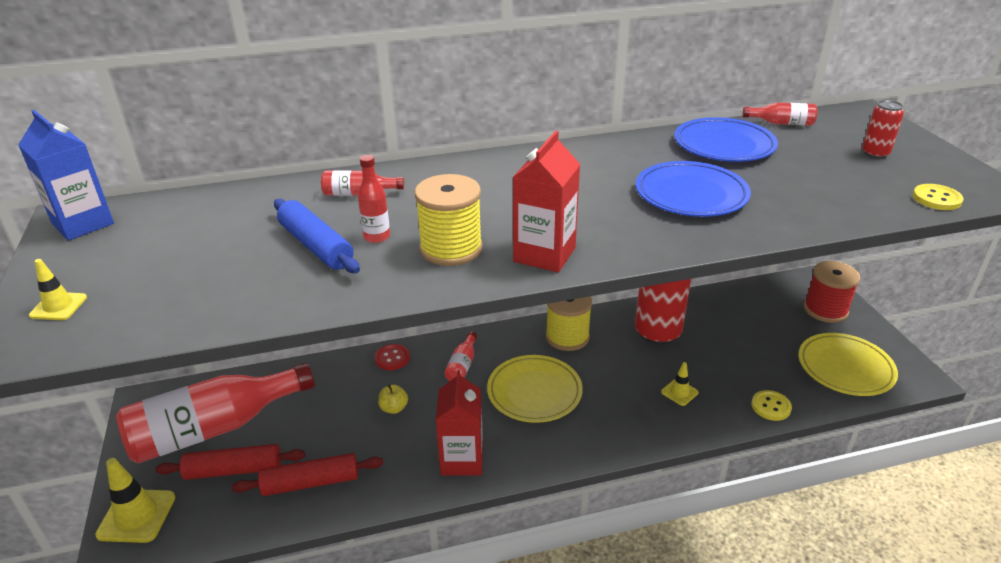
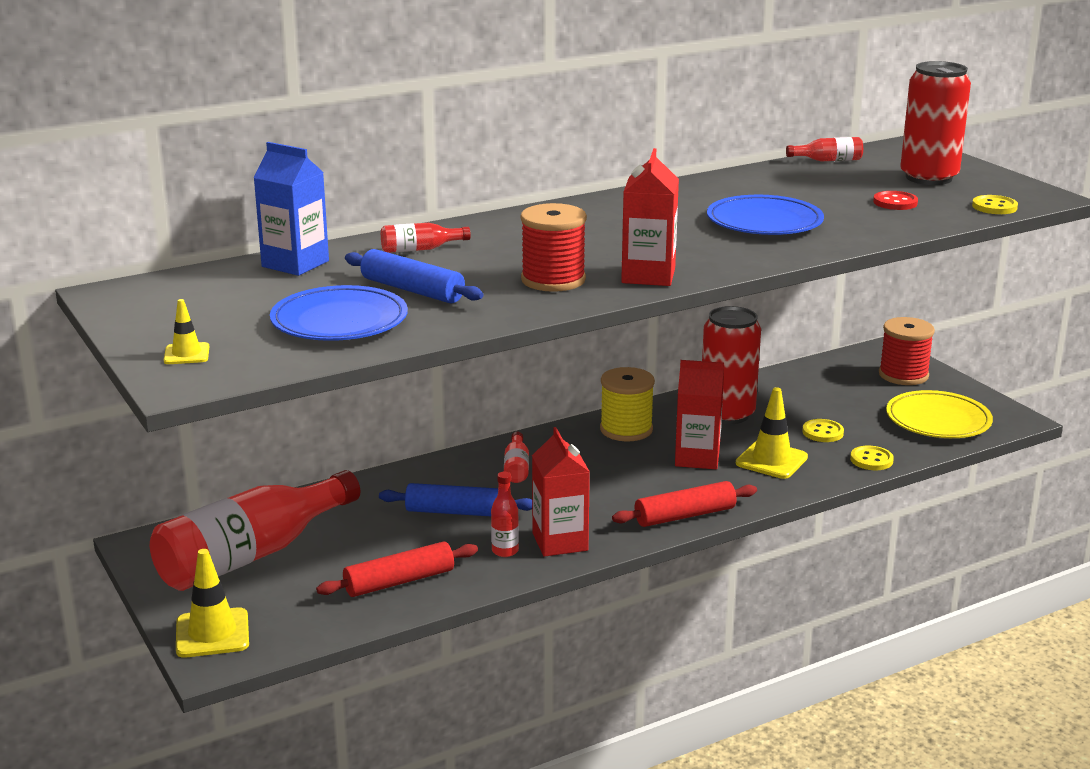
camera: 15 degrees left, 10 degrees down
(83, 224) = (133, 297): blue carton -> blue carton (295, 264)
(234, 470) = (301, 584): red rolling pin -> red rolling pin (685, 515)
(377, 237) = (469, 278): red bottle -> red bottle (505, 551)
(392, 358) = (428, 471): red button -> red button (895, 202)
(394, 408) = (457, 512): yellow apple -> blue rolling pin
(451, 249) = (553, 280): yellow spool -> red spool
(534, 392) = (612, 479): yellow plate -> none
(615, 379) = (697, 458): none -> red carton
(679, 392) = (771, 460): yellow traffic cone -> yellow traffic cone, size x1.78
(724, 145) = (778, 182): blue plate -> blue plate (339, 321)
(735, 366) = (822, 432): none -> yellow button
(875, 153) = (928, 178): red can -> red can, size x2.07

